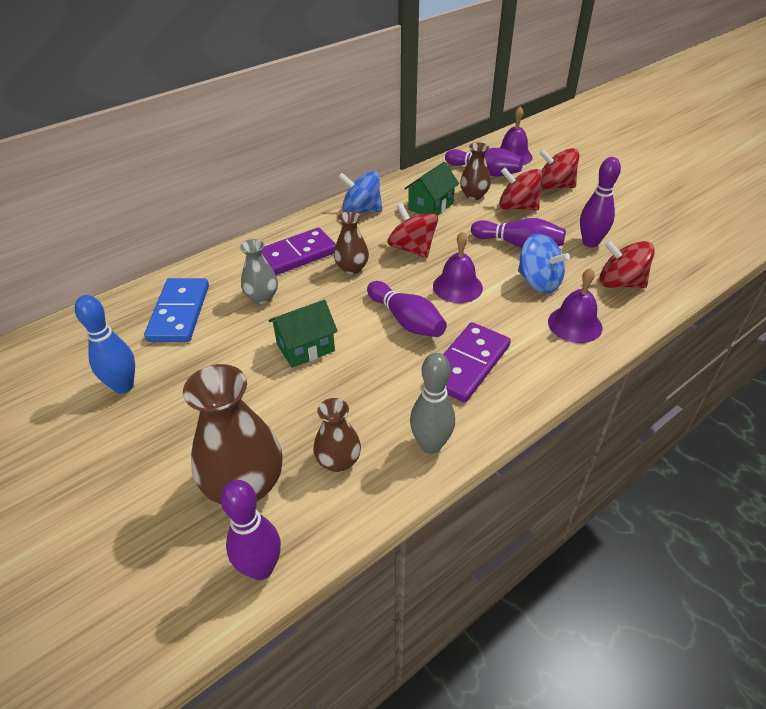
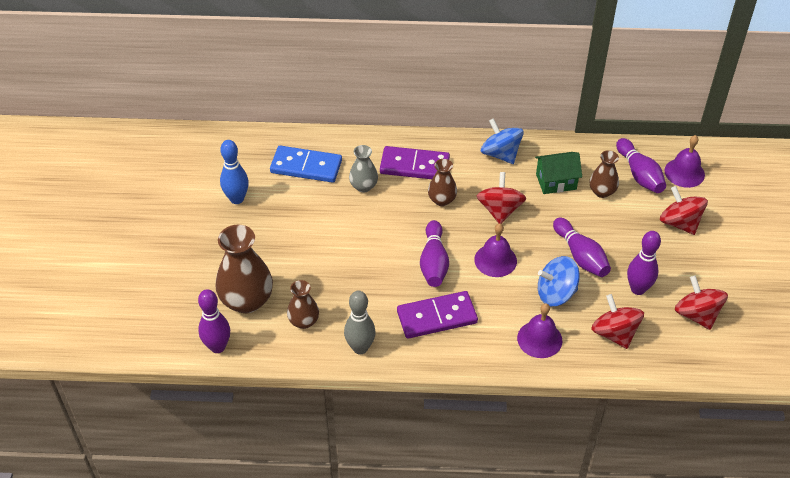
camera: 40 degrees right, 5 degrees up
(179, 313) = (306, 167): blue domino -> blue domino turned 60 degrees clockwise
(305, 347) = (354, 240): green house -> none
(517, 207) = (622, 223): red spinning top -> red spinning top (696, 314)
(538, 282) = (556, 293): blue spinning top -> blue spinning top turned 90 degrees clockwise

